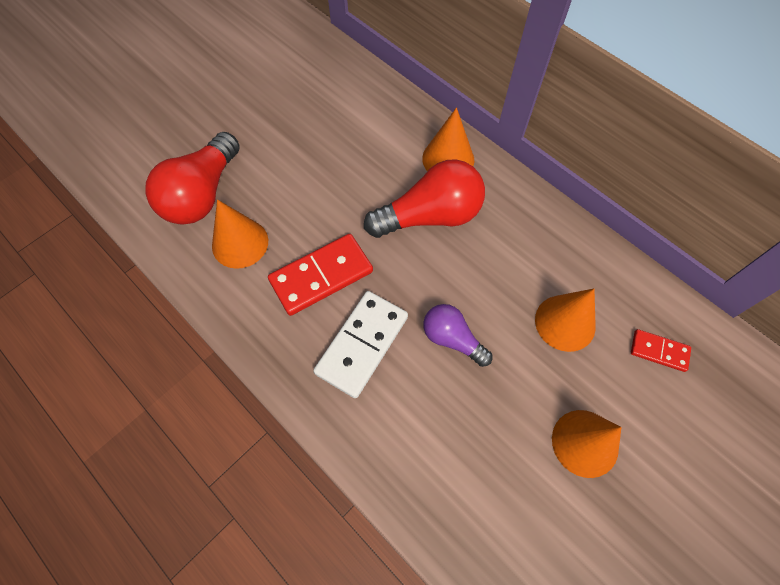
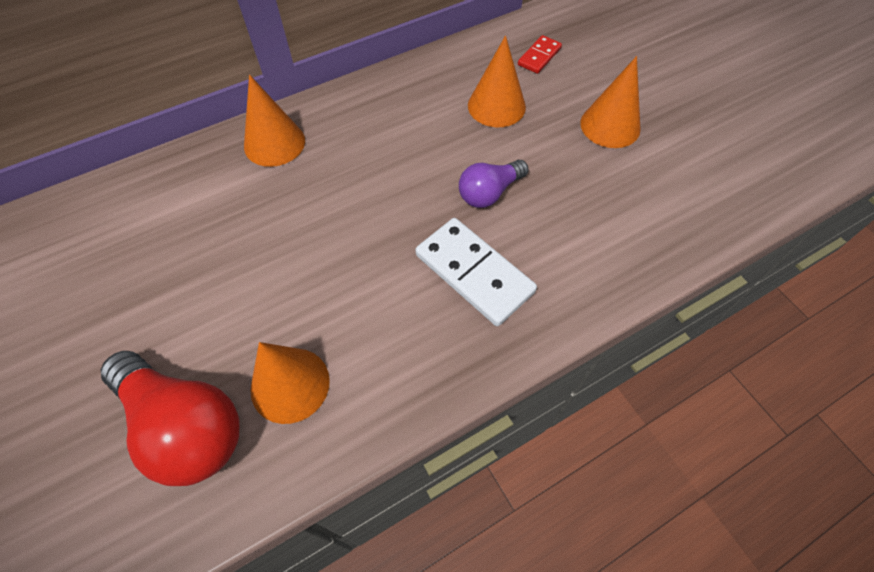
camera: 75 degrees left, 5 degrees down
(321, 276) = (375, 297): red domino -> none
(430, 216) = (339, 176): red light bulb -> none

